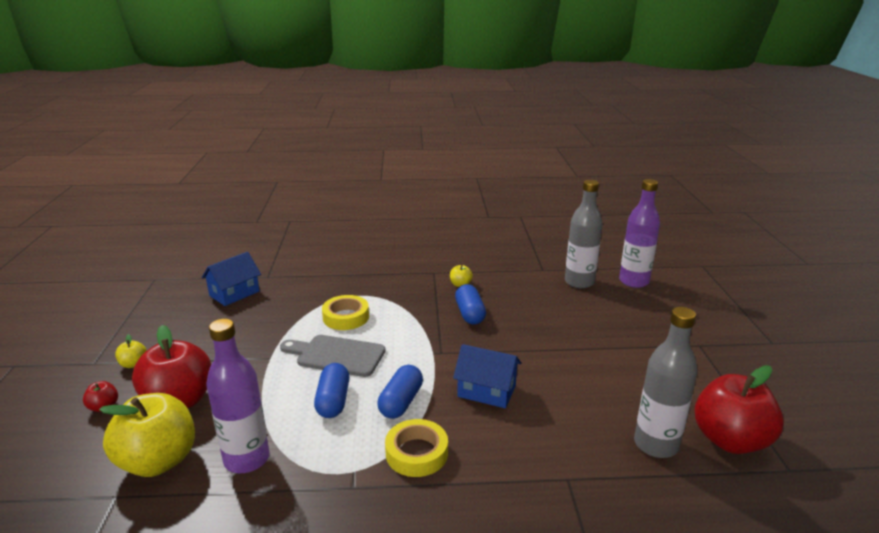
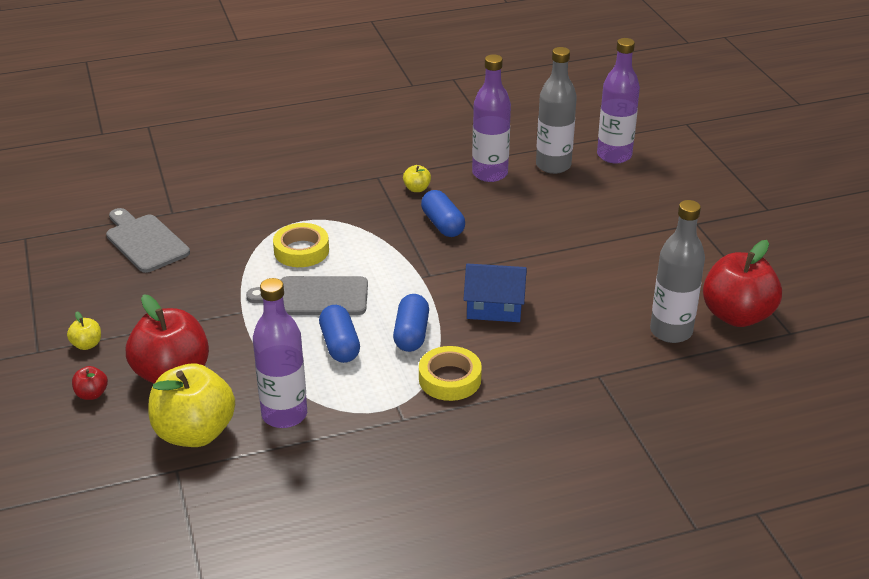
camera: 15 degrees left, 10 degrees up
(234, 293) = (145, 241): blue house -> grey cutting board
(524, 281) = (490, 174): none -> purple bottle

